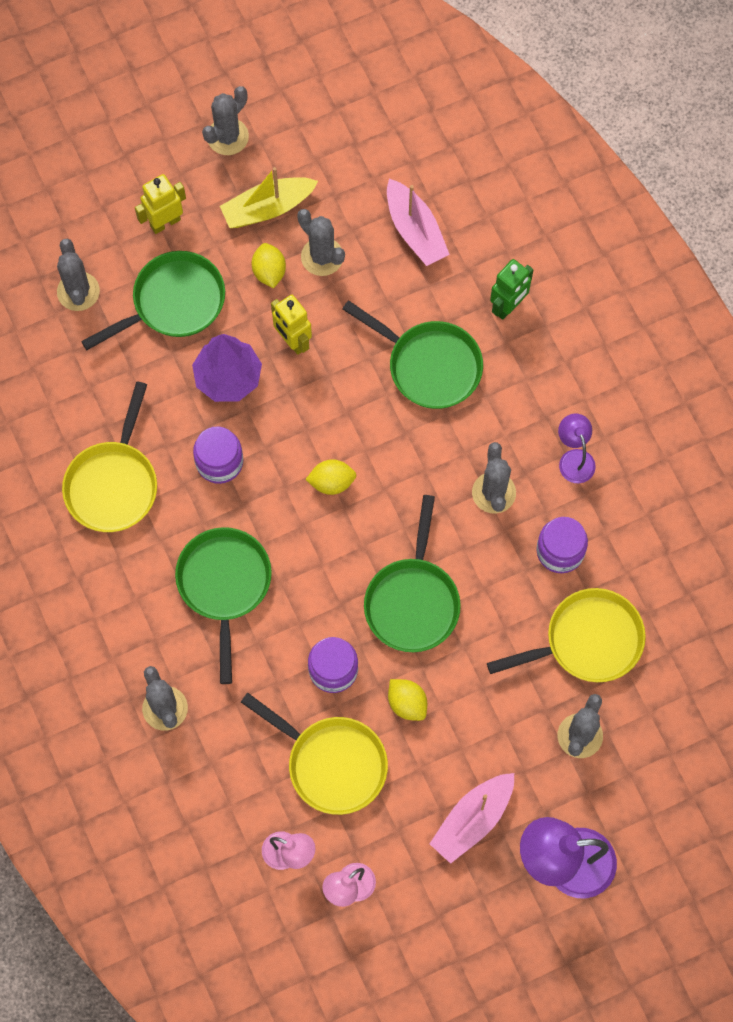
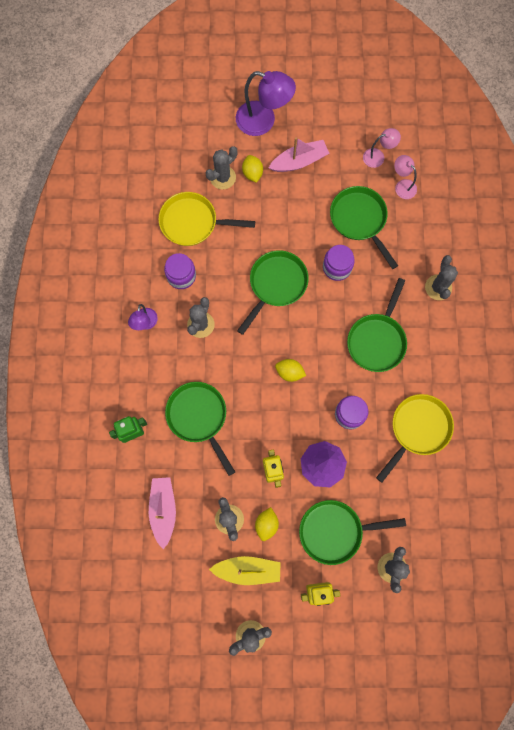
camera: 155 degrees left, 5 degrees up
(331, 763) = (360, 220): yellow pan -> green pan
(407, 703) = (305, 233): yellow lemon -> yellow lemon (252, 173)

